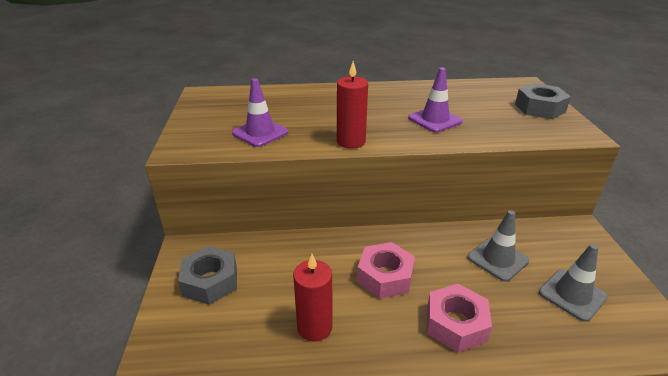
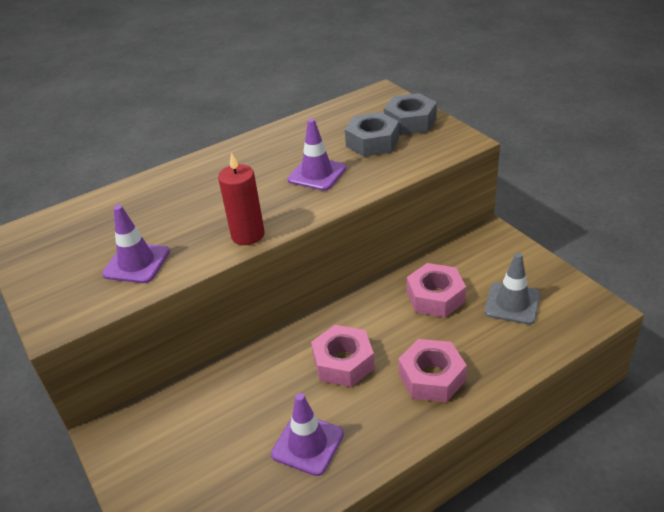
camera: 25 degrees left, 5 degrees up
(210, 281) = (166, 453): grey nut -> grey nut (372, 142)
(314, 327) = (307, 444): red candle -> purple traffic cone
(497, 259) = (435, 297): grey traffic cone -> pink nut

